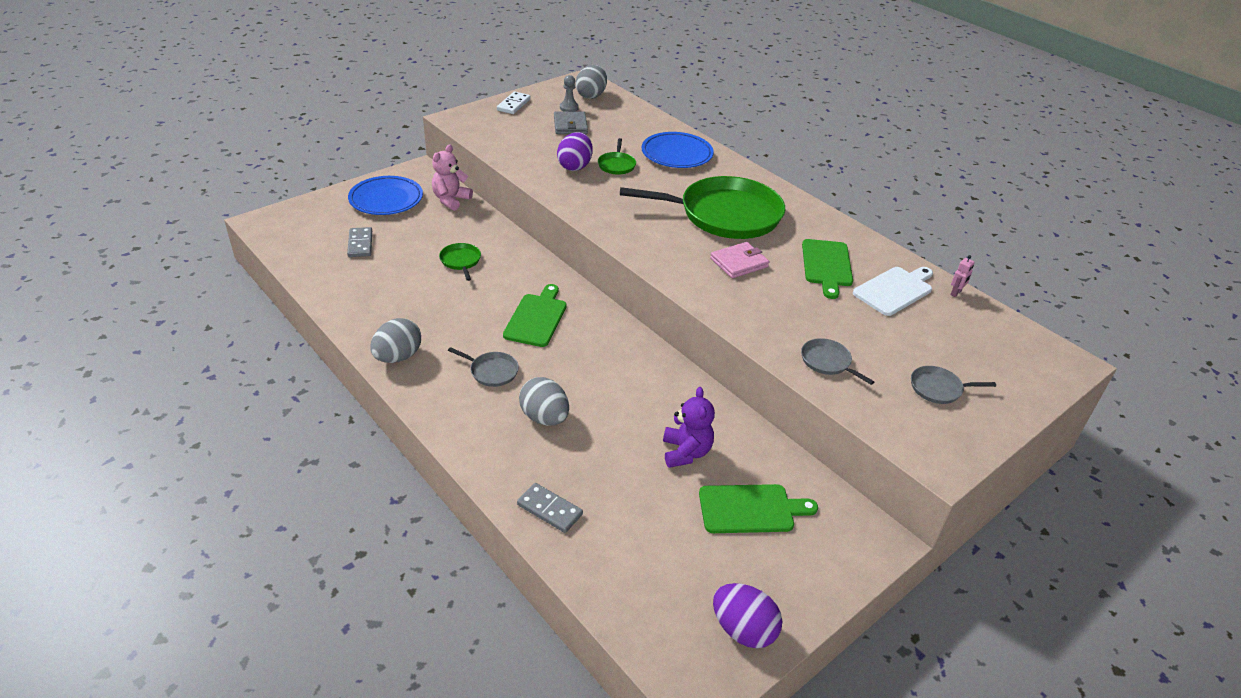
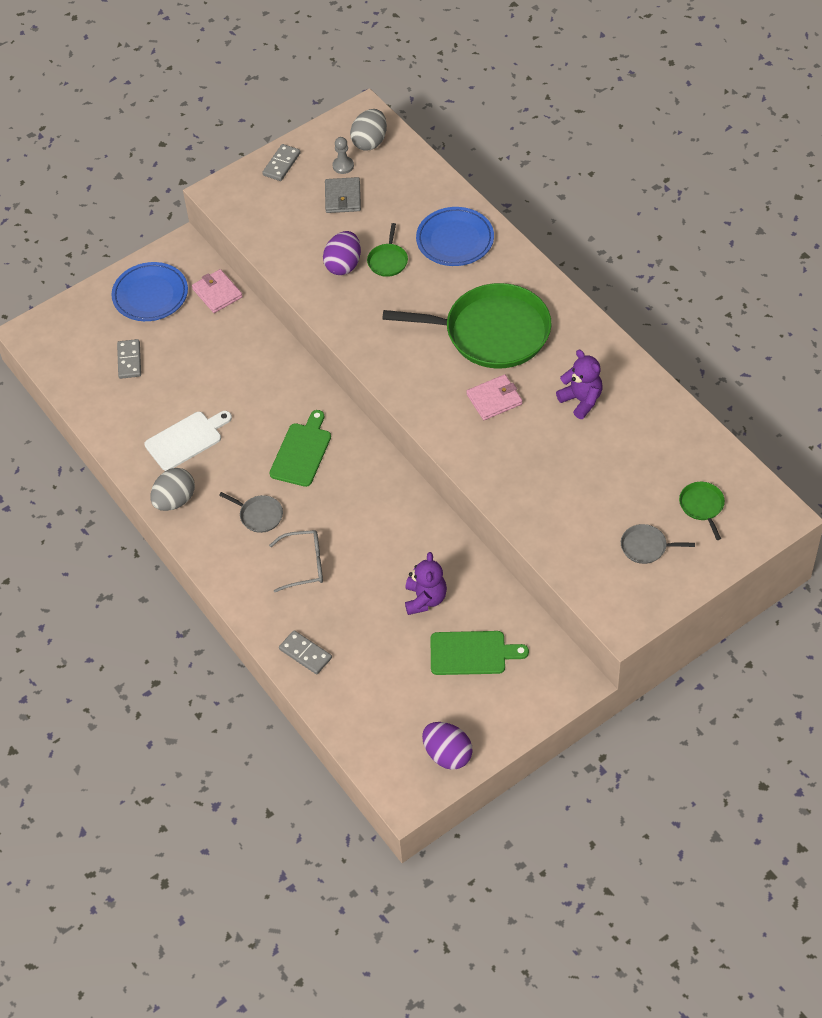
camera: 10 degrees right, 15 degrees up
(451, 200) = (217, 293): pink teddy bear -> pink wallet
(461, 261) = (229, 380): green pan -> green pan (702, 506)
(513, 105) = (281, 164): white domino -> grey domino
(544, 418) = (305, 565): grey egg -> grey glasses
(827, 265) = (581, 400): green cutting board -> purple teddy bear
(827, 362) = (553, 519): grey pan -> none
(894, 290) = (640, 431): white cutting board -> white cutting board (186, 439)
(956, 293) = (701, 433): pink robot -> none

